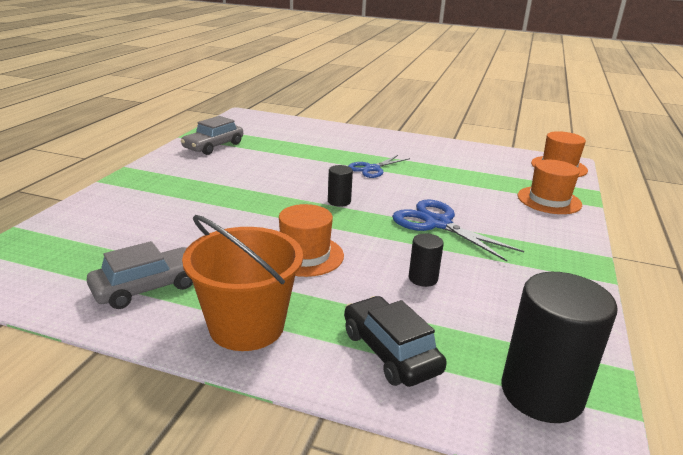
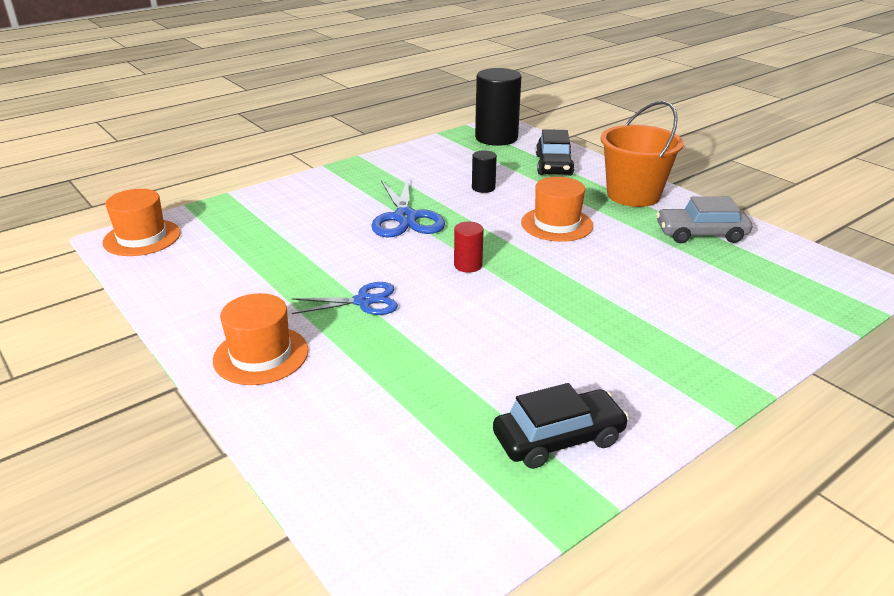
camera: 145 degrees left, 5 degrees up
(213, 146) = (558, 439): grey car -> black car
(339, 201) = (468, 265): black cylinder -> red cylinder
(549, 200) = (257, 209): orange hat -> orange hat (261, 355)

